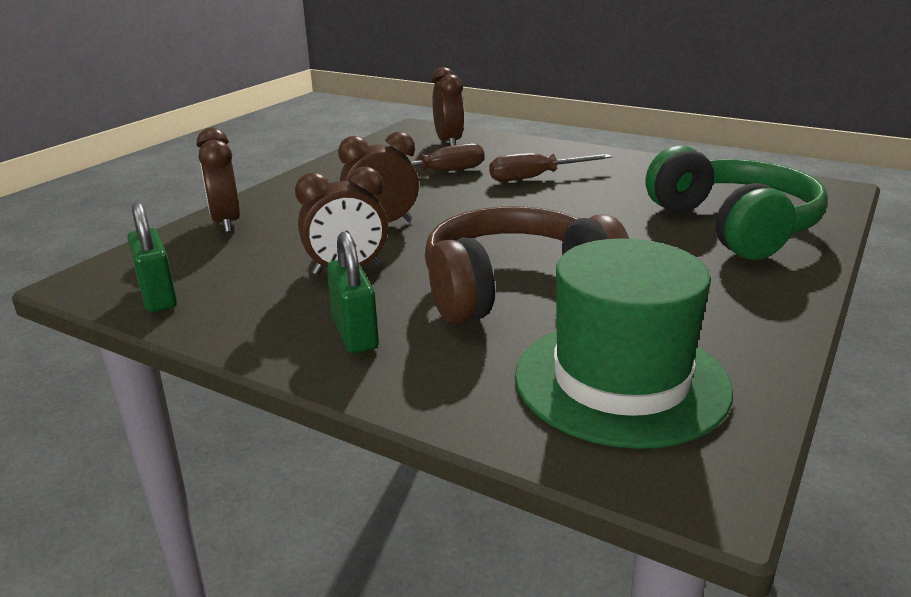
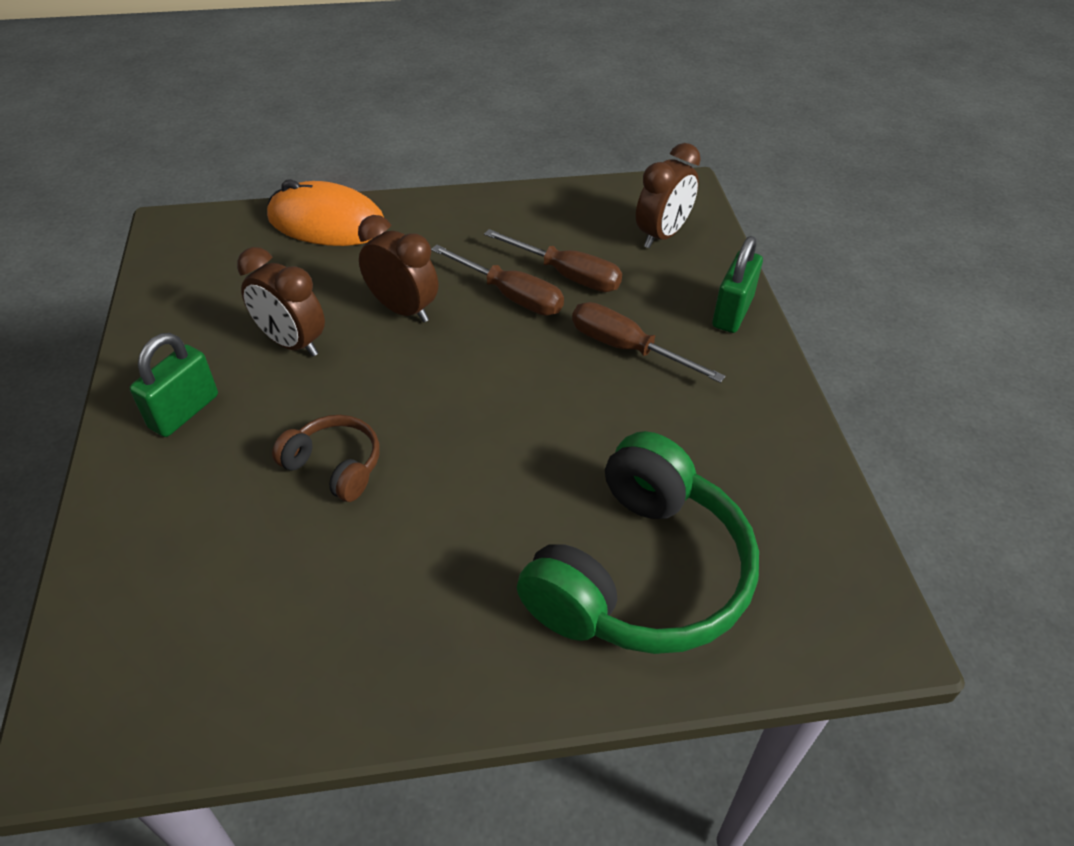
camera: 50 degrees right, 20 degrees up
(158, 296) = (174, 275): green padlock -> green padlock (732, 312)
(226, 223) = (327, 223): brown clock -> orange mouse
(430, 191) = (511, 295): none -> brown screwdriver
(515, 288) = (334, 466): brown headphones -> brown headphones, size x0.48
(621, 381) = (205, 617): green hat -> none

